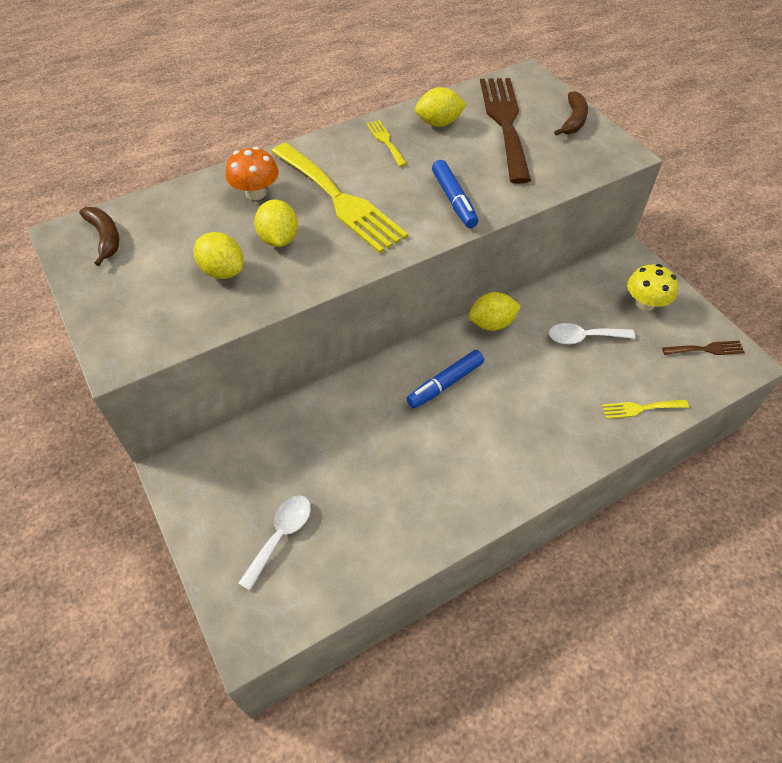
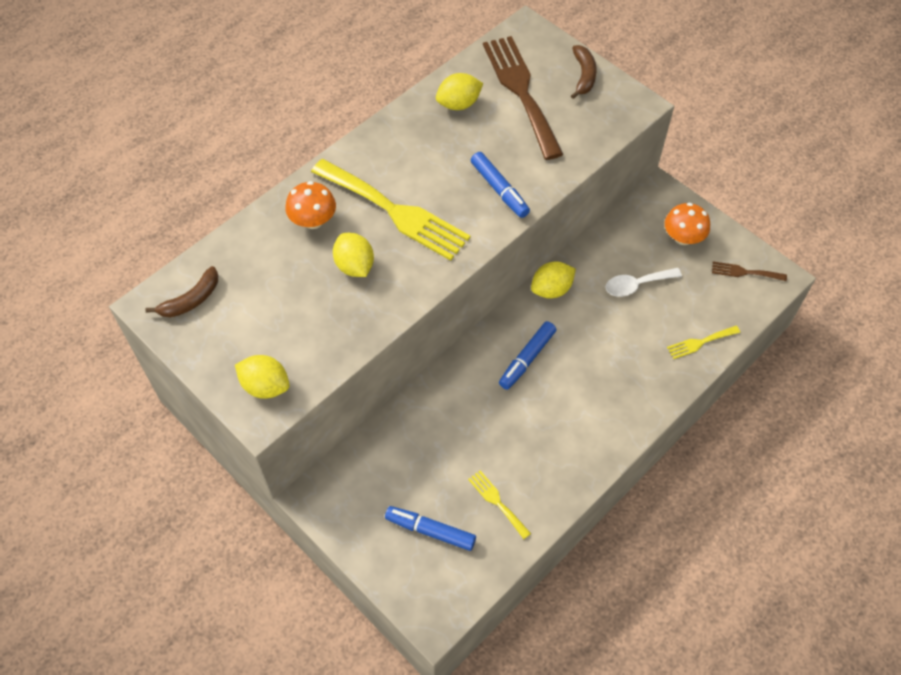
camera: 15 degrees left, 5 degrees up
(105, 238) = (191, 300): brown banana -> brown banana turned 90 degrees clockwise
(222, 271) = (316, 310): yellow lemon -> yellow lemon (265, 386)
(281, 536) = (430, 530): white spoon -> blue marker
(385, 141) = (415, 136): yellow fork -> yellow fork (497, 502)
(645, 303) = (683, 237): yellow mushroom -> orange mushroom
(706, 349) = (744, 272): brown fork -> brown fork turned 150 degrees counterclockwise

